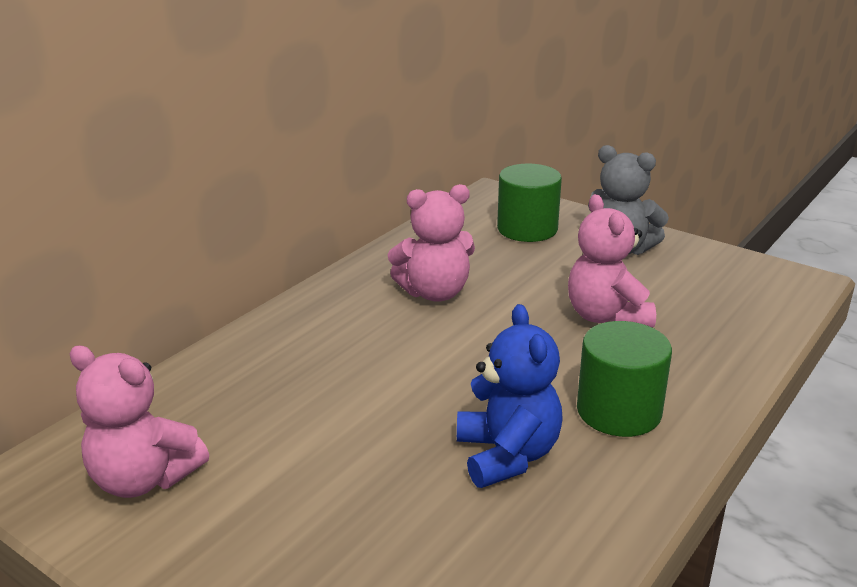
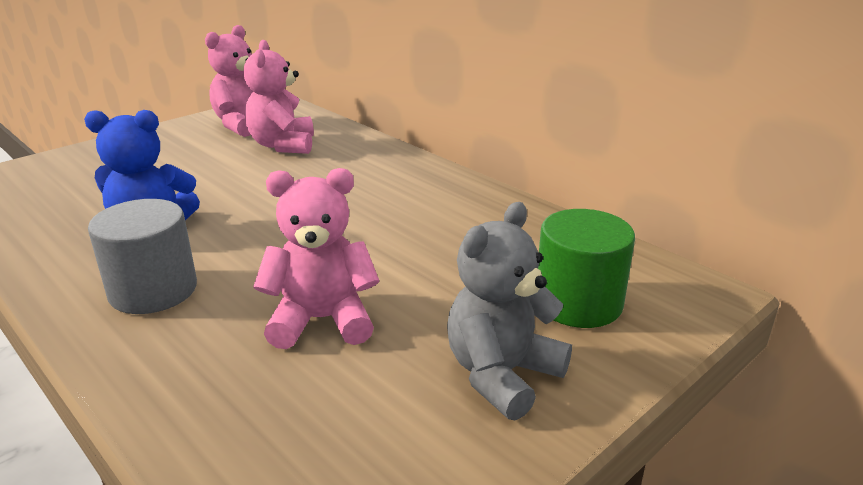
camera: 100 degrees right, 0 degrees up
(435, 293) = (424, 224): pink teddy bear -> pink teddy bear (283, 145)
(618, 411) = (153, 290): green cylinder -> grey cylinder

